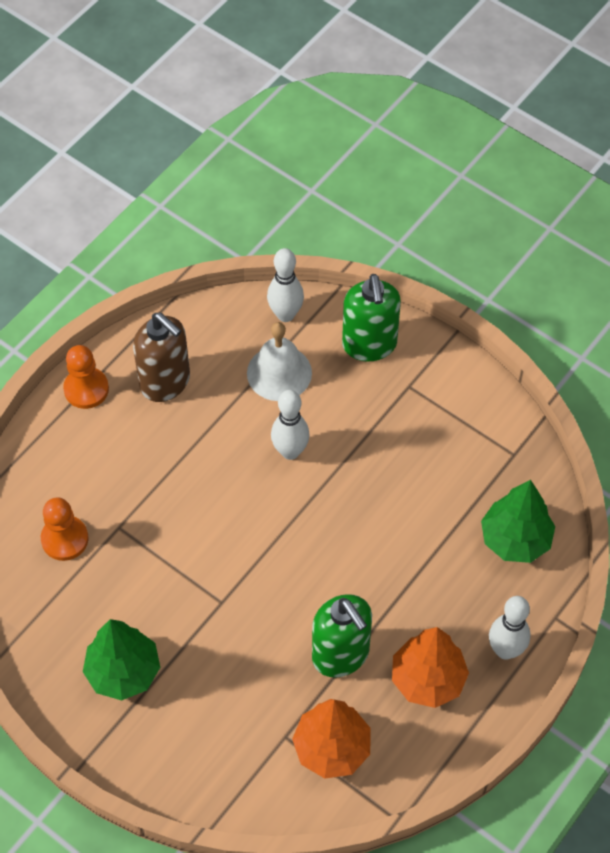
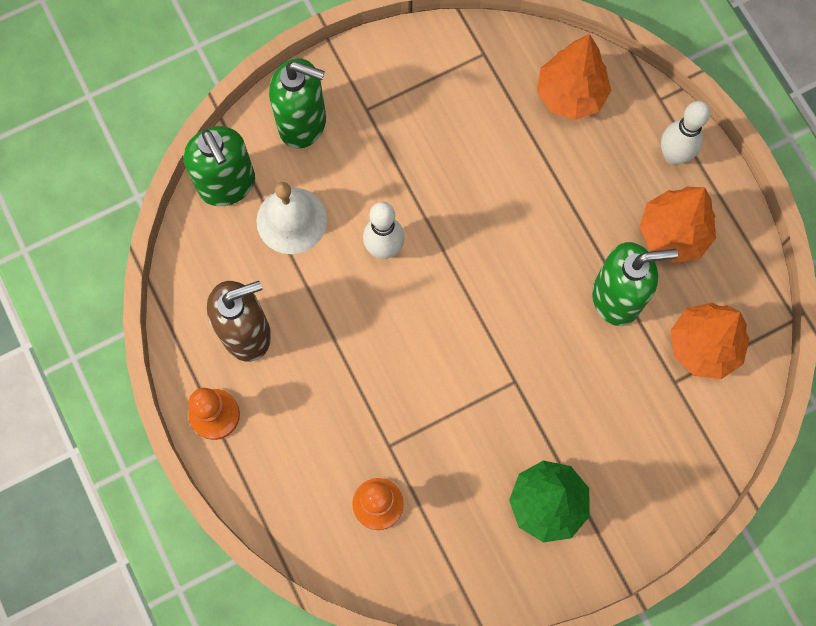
camera: 65 degrees left, 15 degrees up
(285, 314) = (227, 185): white bowling pin -> green soap dispenser
(515, 539) = (570, 95): green tree -> orange tree

